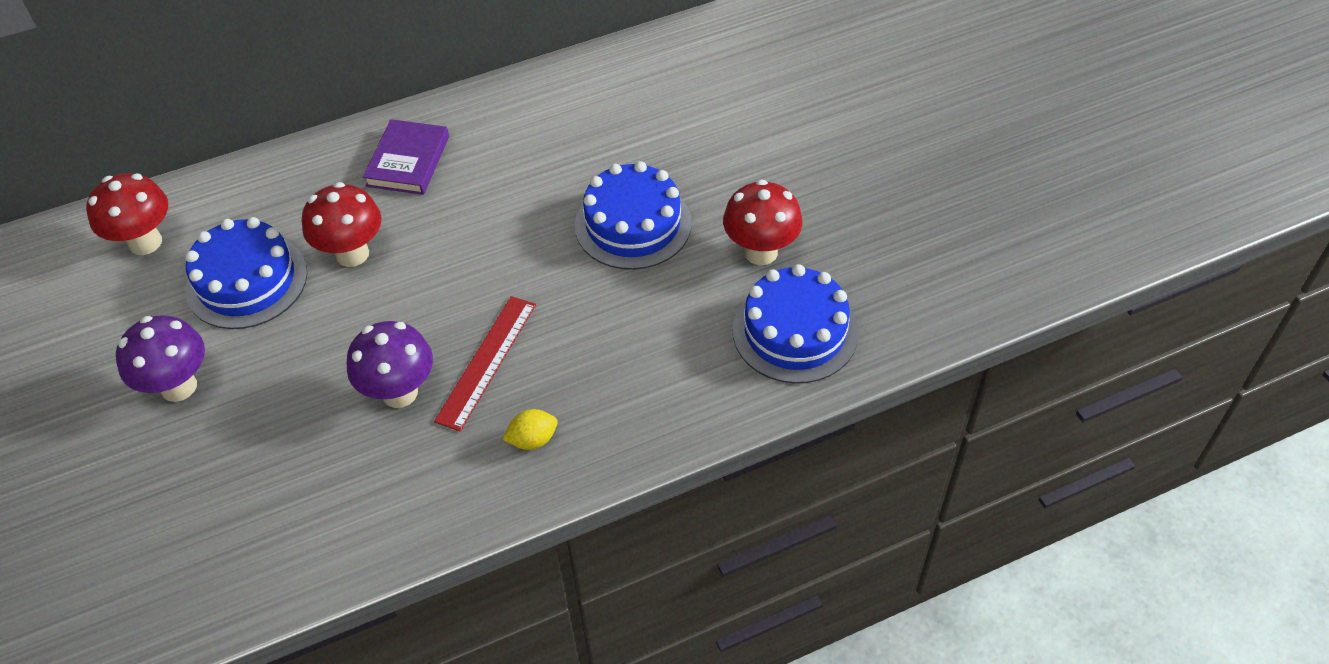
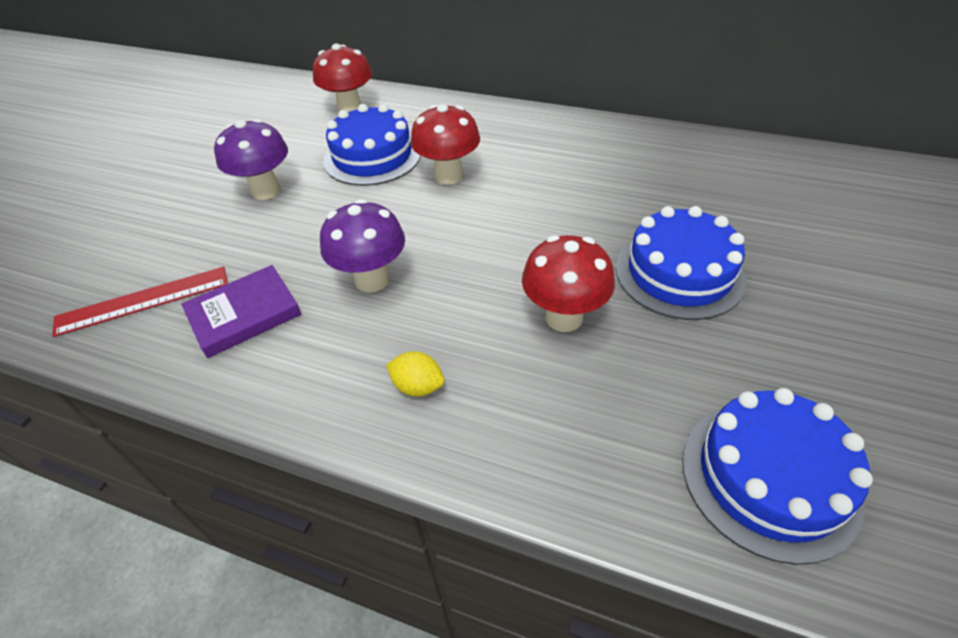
camera: 45 degrees right, 5 degrees down
(408, 161) = (547, 142): purple book -> purple book (244, 314)
(487, 361) = (453, 300): red ruler -> red ruler (143, 301)
(760, 252) = (793, 371): red mushroom -> red mushroom (564, 317)

